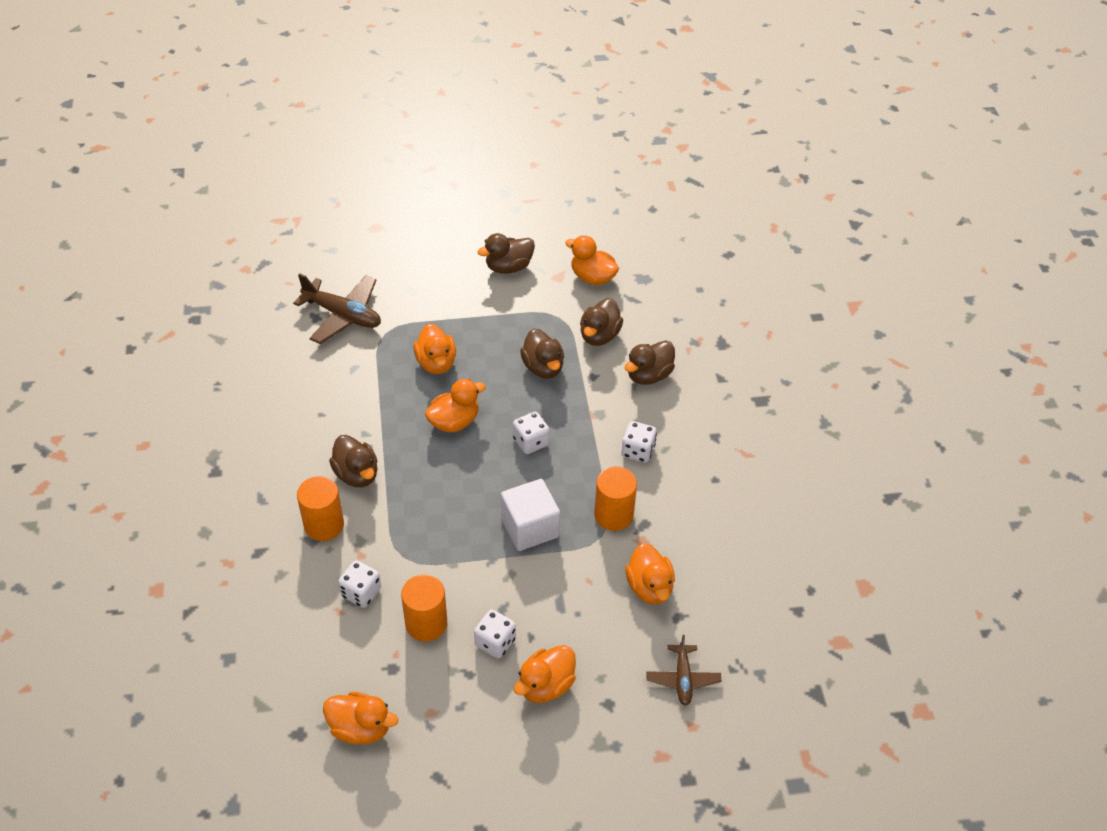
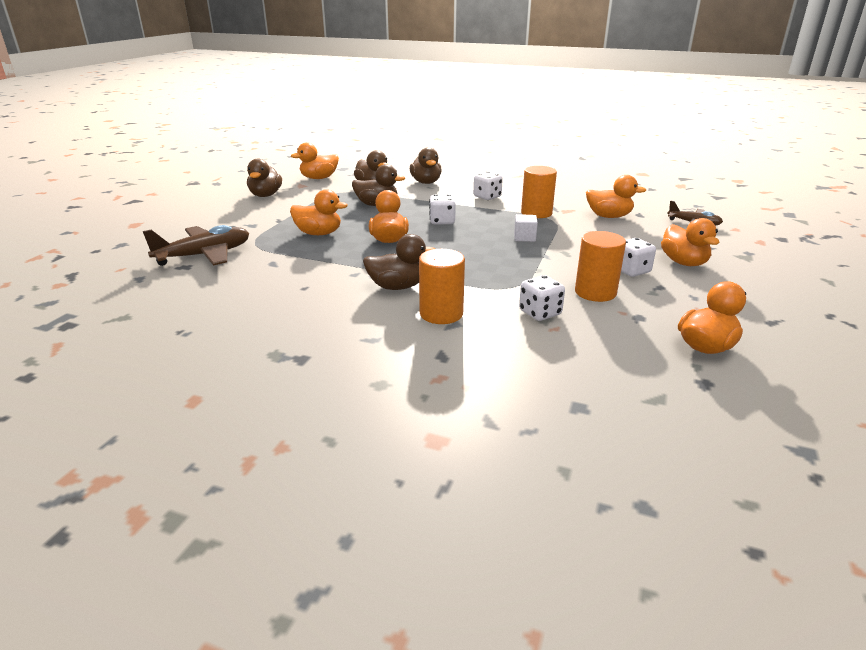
camera: 60 degrees left, 20 degrees down
(530, 527) = (524, 237): white cube -> white cube, size x0.54

